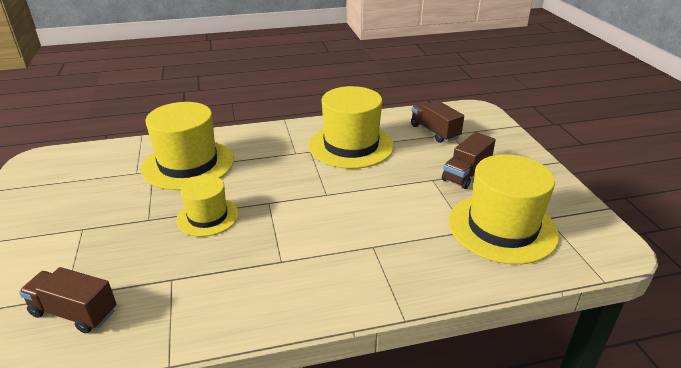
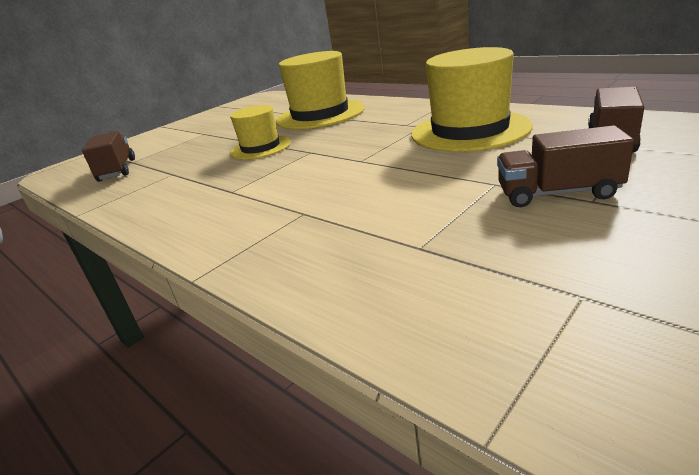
camera: 60 degrees right, 5 degrees down
(502, 227) = (473, 268): yellow hat -> none

